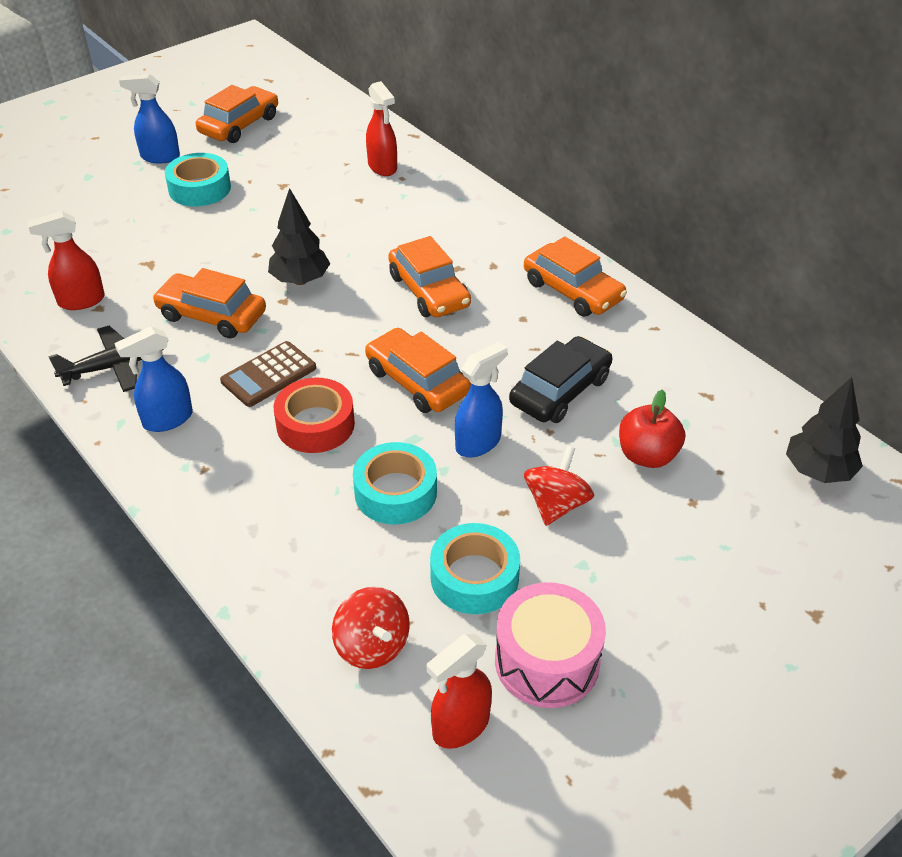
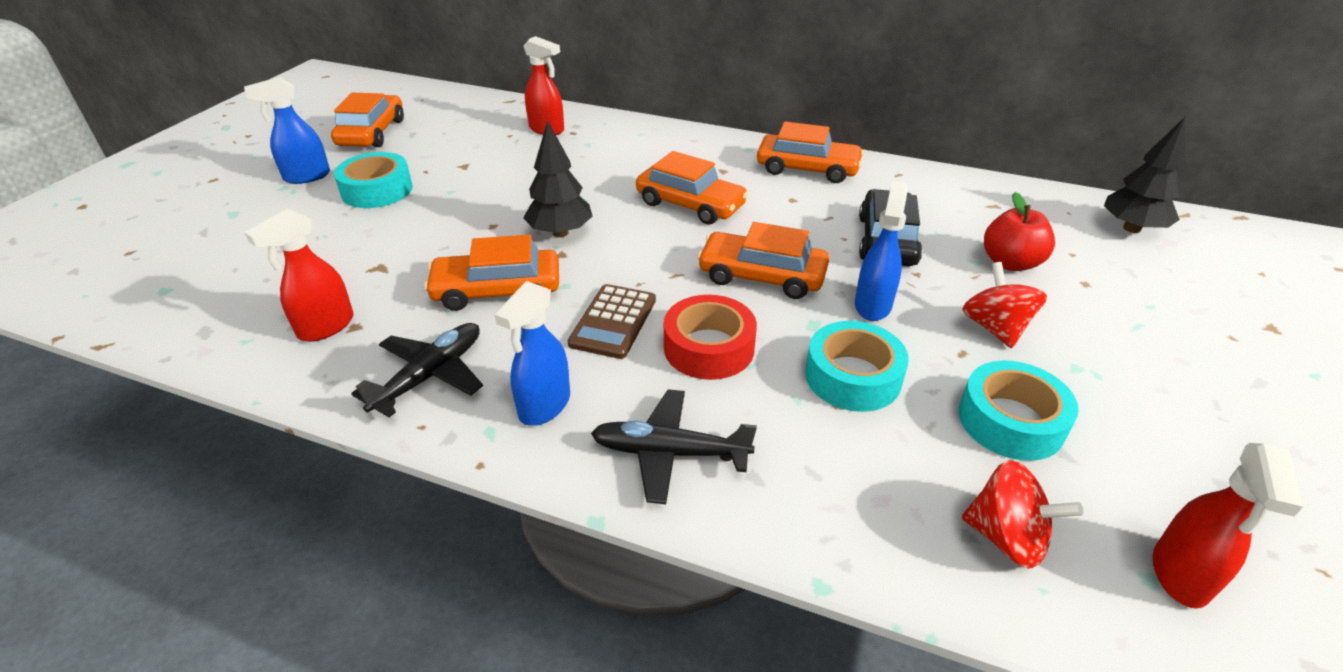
camera: 30 degrees left, 5 degrees down
(215, 488) = (670, 453): none -> black plane
(547, 661) = (1161, 467): pink drum -> none

